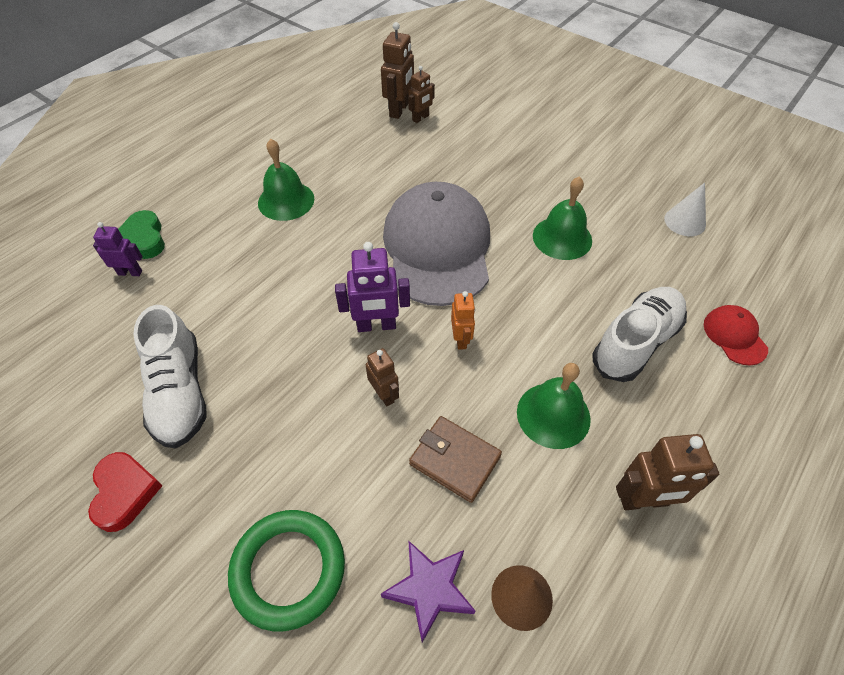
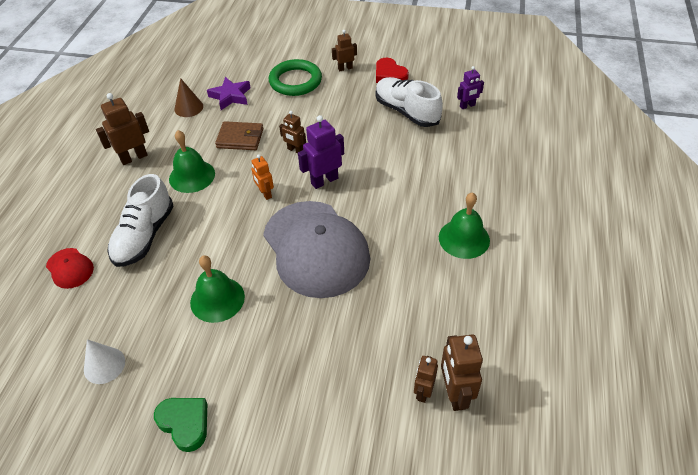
camera: 155 degrees right, 5 degrees down
(130, 272) = (508, 149): purple robot -> purple robot (467, 106)
(143, 239) = (529, 170): green heart -> green heart (185, 423)
(177, 559) = (345, 68): none -> brown robot

